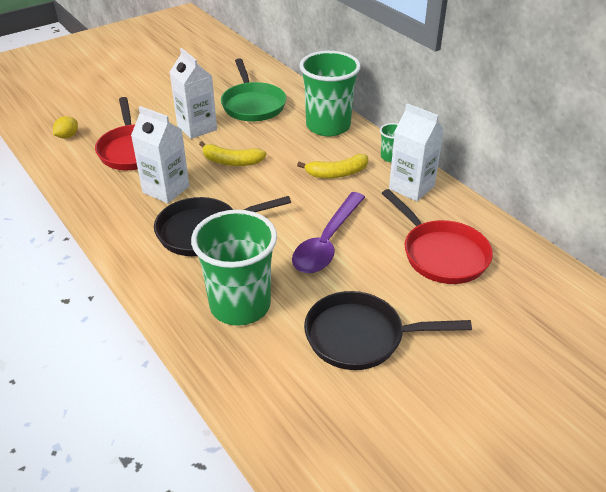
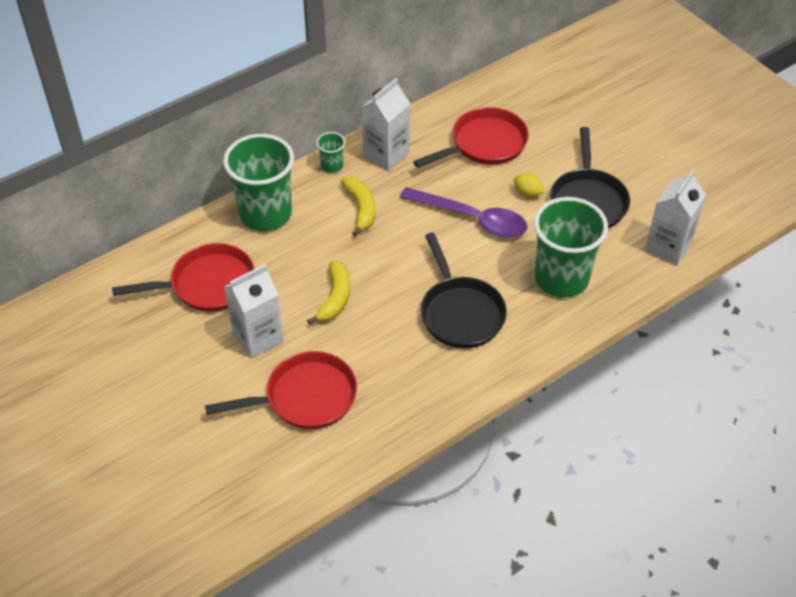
camera: 90 degrees left, 10 degrees up
(67, 136) = (267, 477): yellow lemon -> yellow lemon (527, 193)
(166, 189) = (388, 353): white carton -> white carton (668, 247)
(252, 105) = (207, 284): green pan -> red pan

